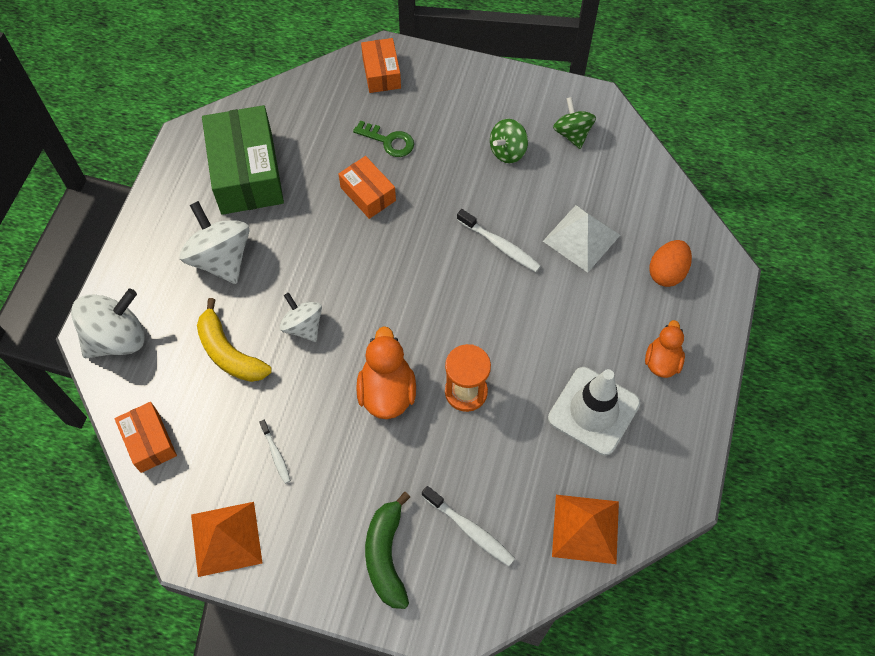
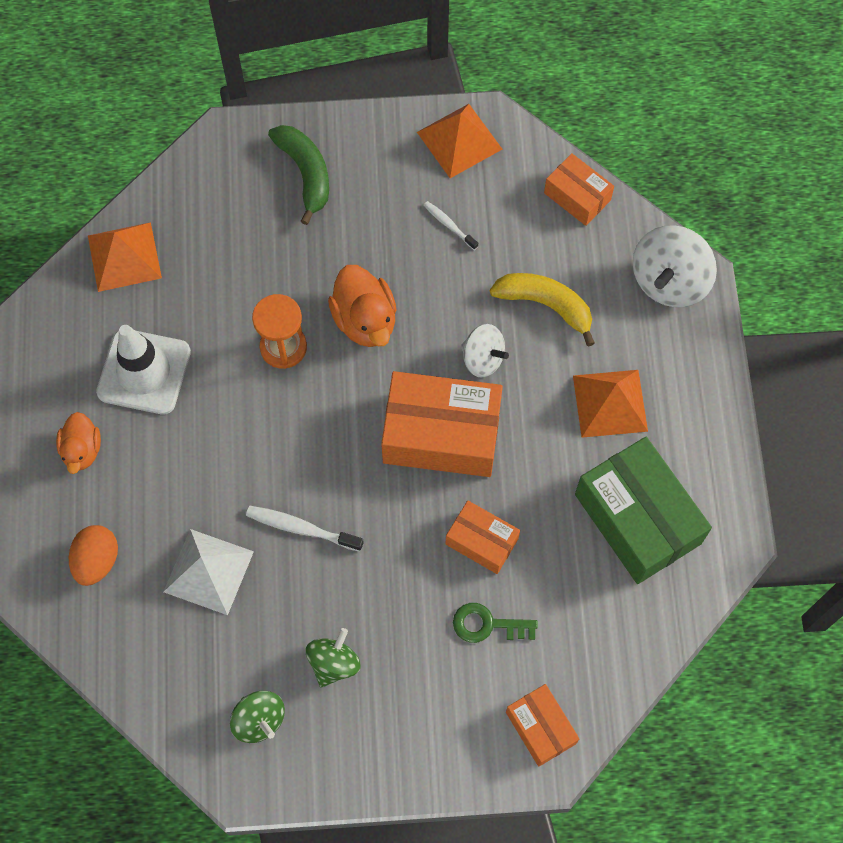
camera: 160 degrees right, 5 degrees up
(221, 258) = (610, 403): white spinning top -> orange pyramid
(363, 278) = (441, 434): none -> orange box
(470, 529) = (235, 220): white toothbrush -> none

